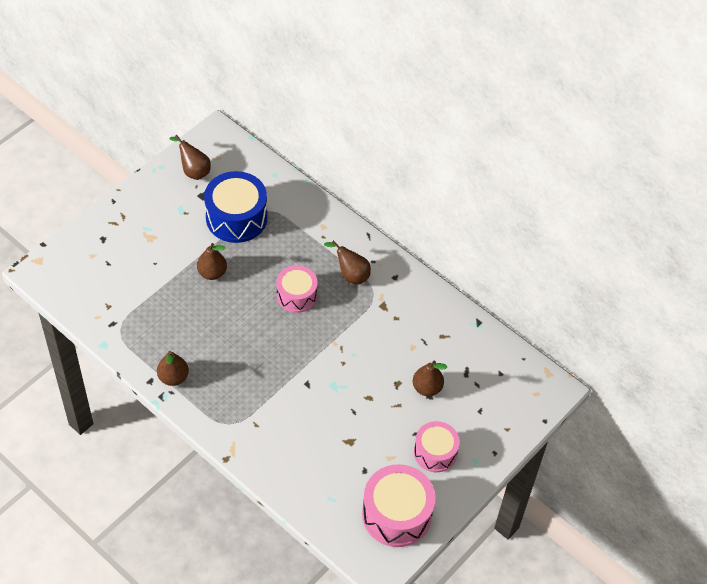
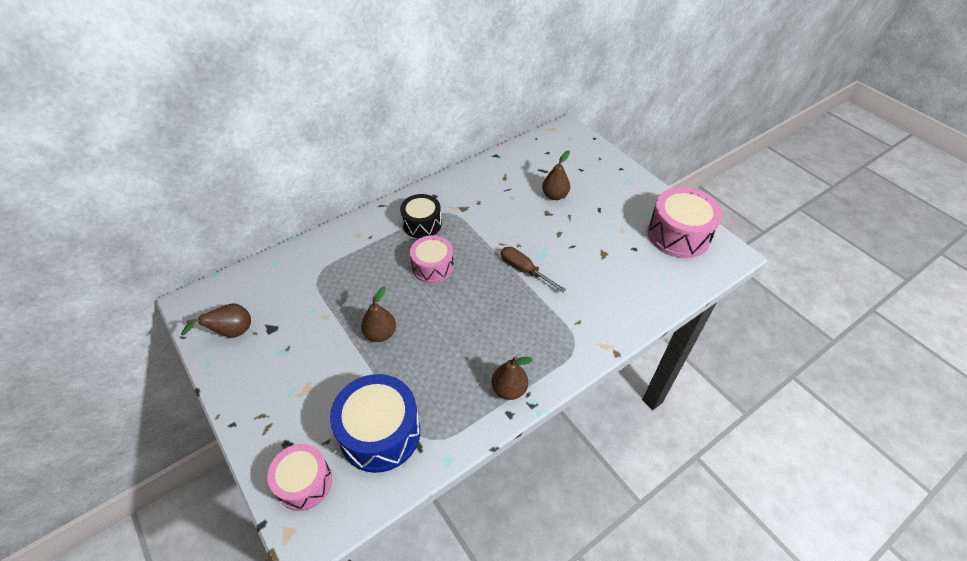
camera: 75 degrees left, 5 degrees down
(236, 217) = (316, 302): blue drum -> blue drum (380, 433)
(310, 372) = (524, 270): none -> brown screwdriver
(351, 275) = (422, 224): brown pear -> black drum
(435, 452) = (619, 201): pink drum -> pink drum (304, 482)

